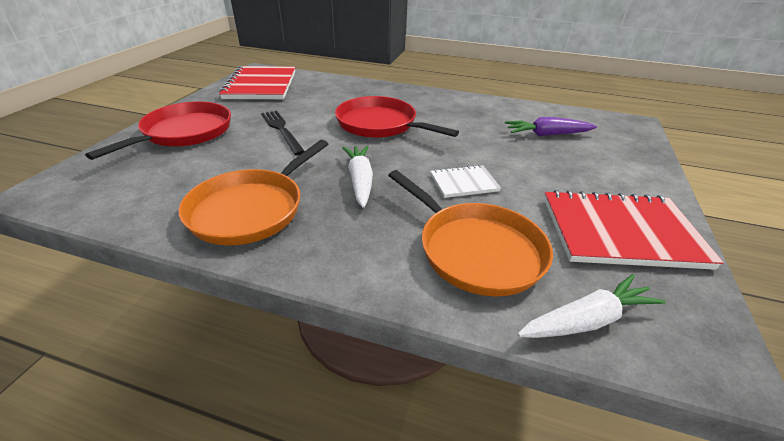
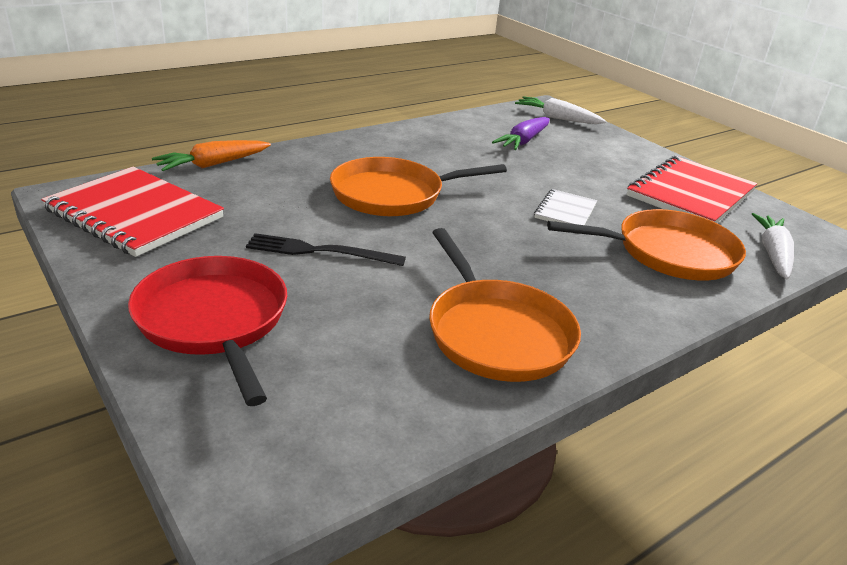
camera: 55 degrees left, 5 degrees down
(335, 79) = (213, 164): none -> orange carrot
(360, 181) = (506, 254): white carrot -> white carrot (558, 118)
(380, 124) = (393, 194): red pan -> orange pan

